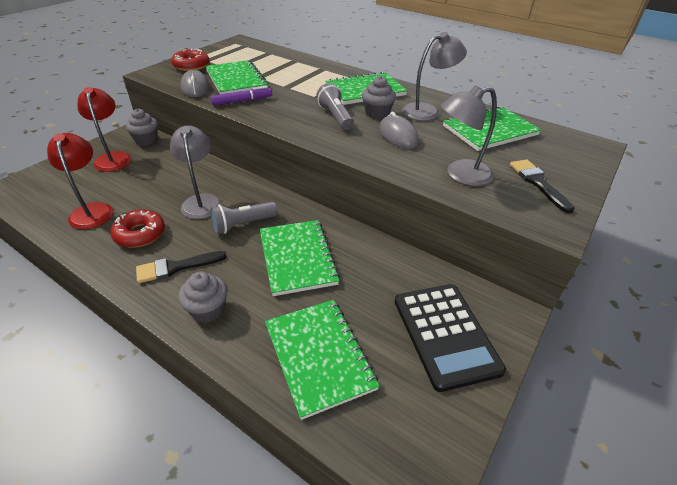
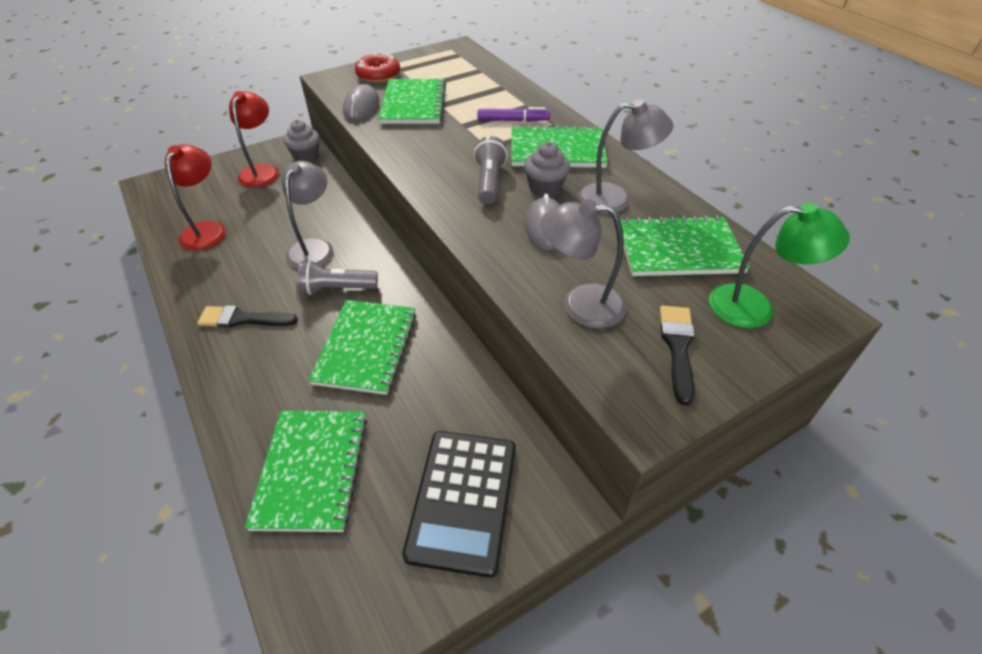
camera: 25 degrees right, 5 degrees up
(140, 234) = (233, 270): red donut -> none
(208, 310) = (242, 377): grey cupcake -> none
(242, 101) = (399, 136): purple marker -> purple marker (513, 120)
(559, 151) = (754, 307): none -> green lamp

